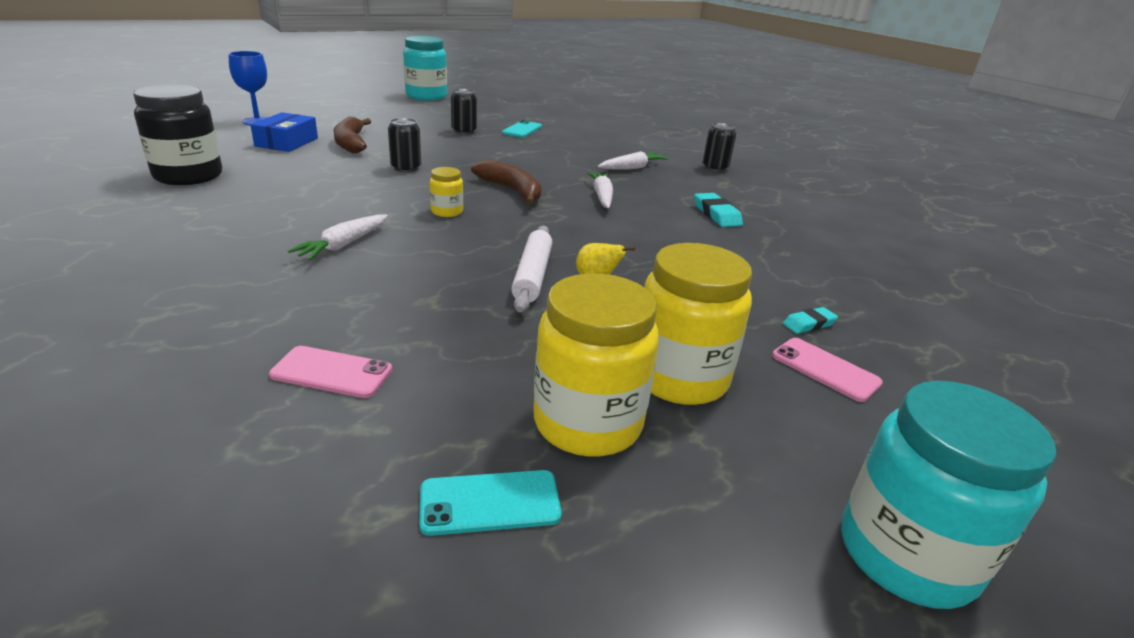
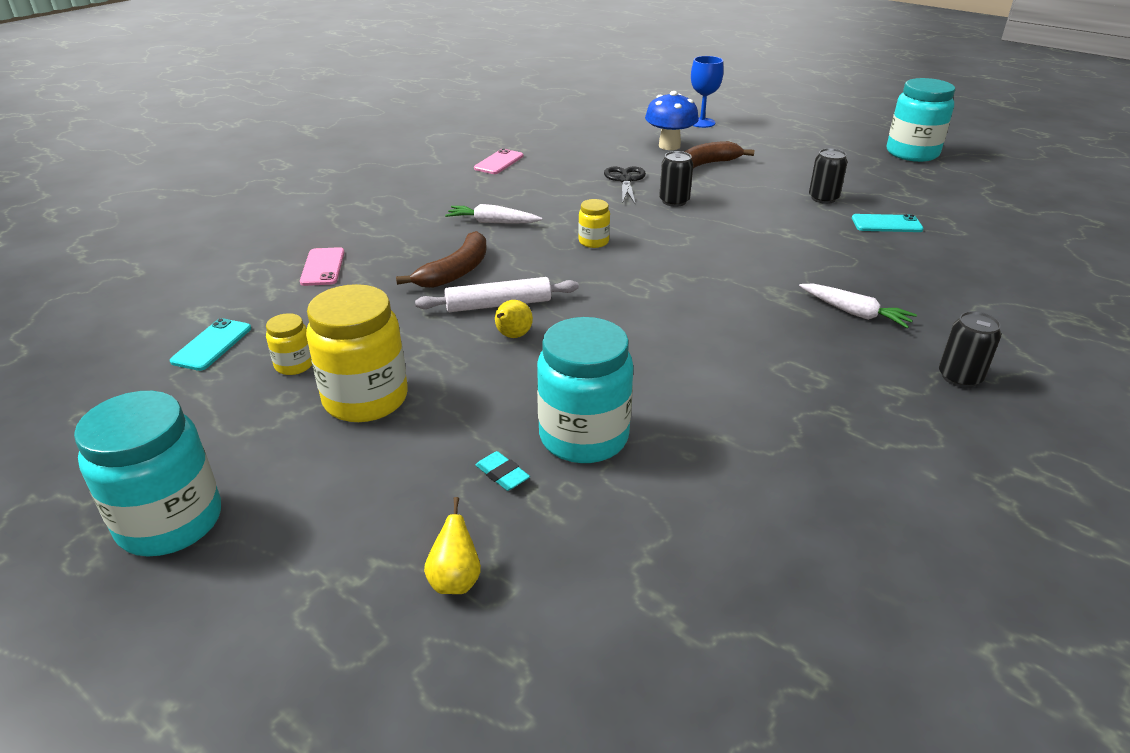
camera: 75 degrees right, 5 degrees up
(188, 176) = (559, 143): black jar -> none
(287, 142) = (669, 146): blue box -> blue mushroom
(334, 173) = (625, 180): none -> black scissors
(490, 503) = (212, 345): turquoise phone -> turquoise phone turned 45 degrees clockwise
(512, 190) = (680, 258): brown banana -> brown banana (455, 271)
(587, 423) = (294, 365): yellow jar -> yellow jar, size x0.48
(602, 196) = (726, 307): white carrot -> none
(716, 214) = (762, 392): turquoise eraser -> none
(761, 282) = (583, 437): none -> turquoise jar
(825, 369) = (413, 485): pink phone -> pink phone (499, 162)
(940, 367) = (455, 580): none -> yellow pear

